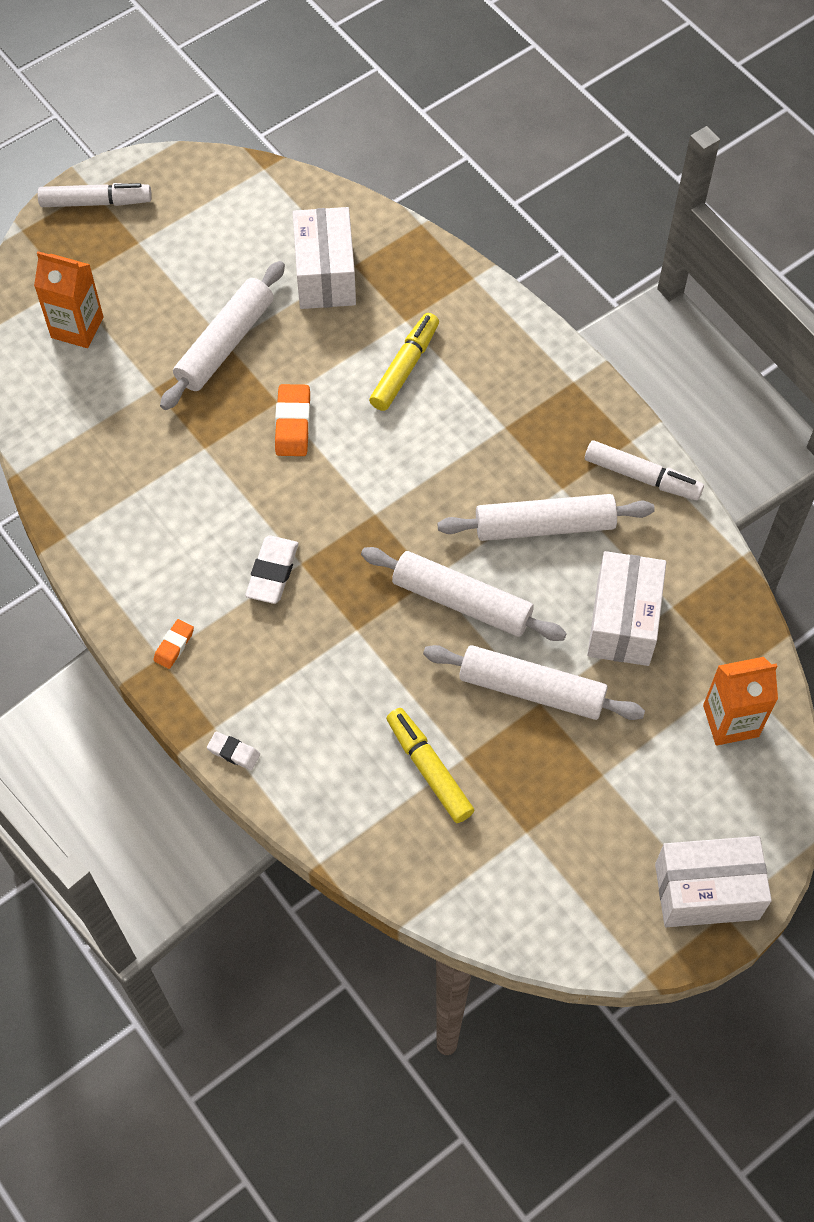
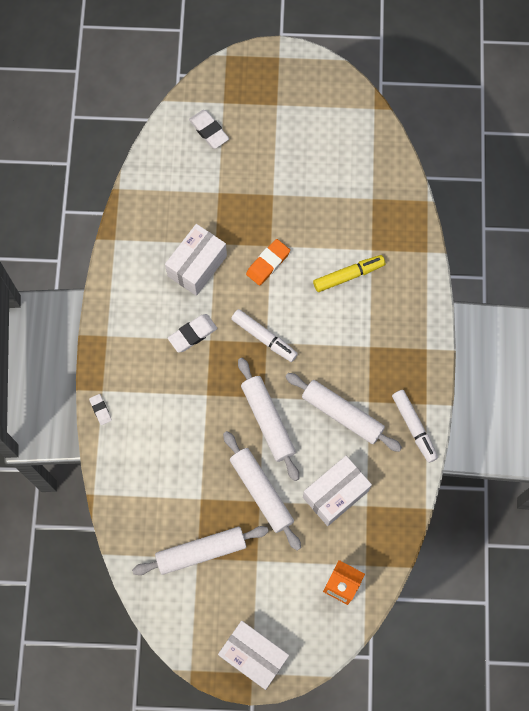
camera: 40 degrees right, 10 degrees up
(77, 327) = (209, 131): orange carton -> white eraser
(96, 202) = (275, 66): white marker -> white marker (264, 338)
(174, 645) = (117, 335): orange eraser -> none
(225, 343) = (272, 194): white rolling pin -> white rolling pin (201, 552)
(325, 275) = (353, 193): white box -> white box (197, 266)
(429, 769) = (180, 491): yellow marker -> none

